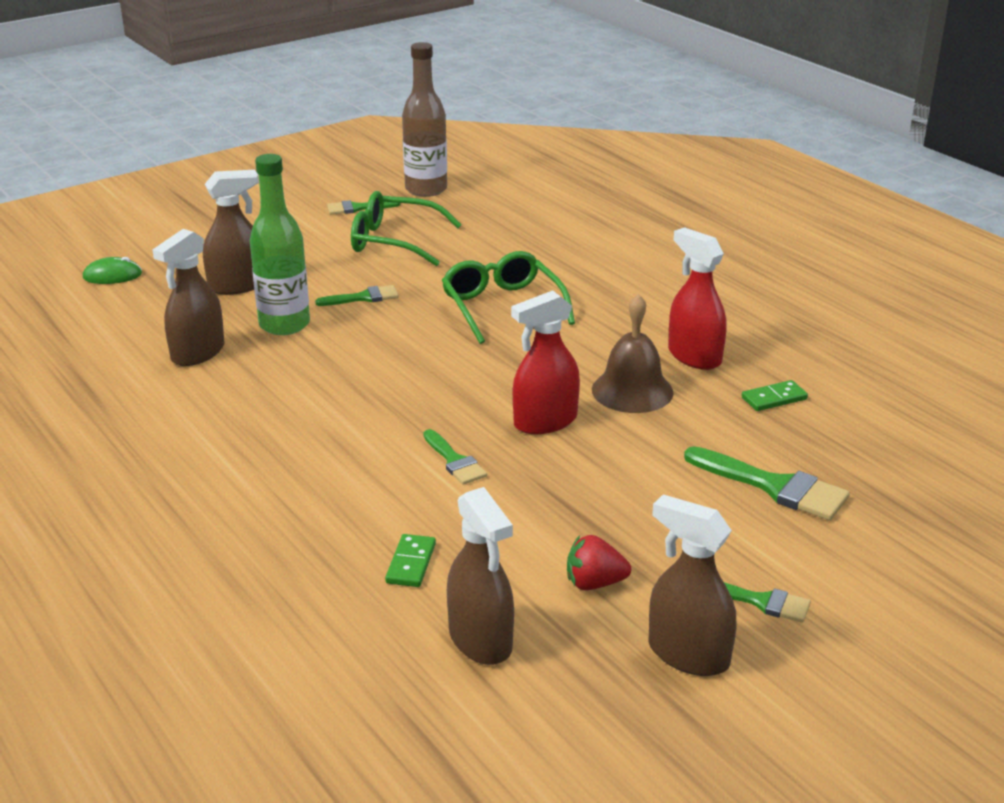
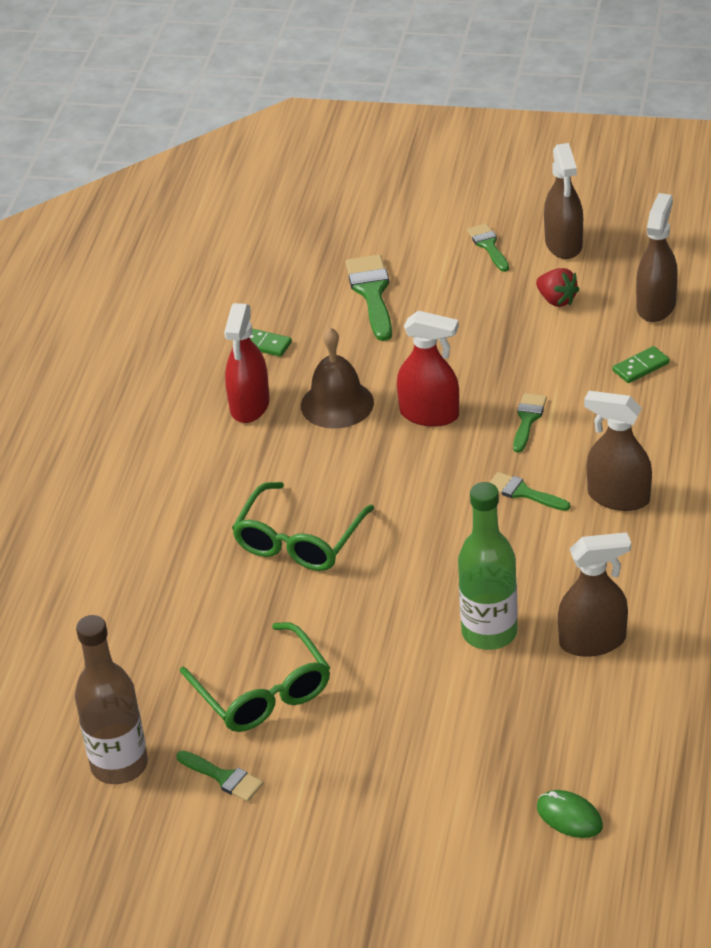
camera: 130 degrees left, 10 degrees up
(237, 286) = (472, 717): brown spray bottle -> brown spray bottle (618, 497)
(363, 297) = (387, 626): green brush -> green brush (523, 492)

